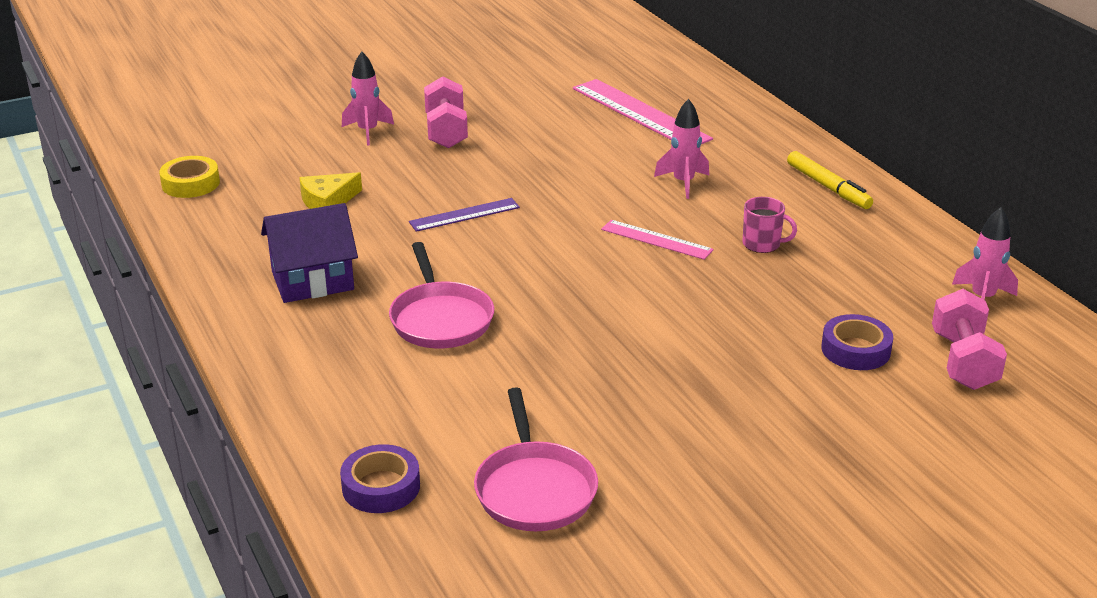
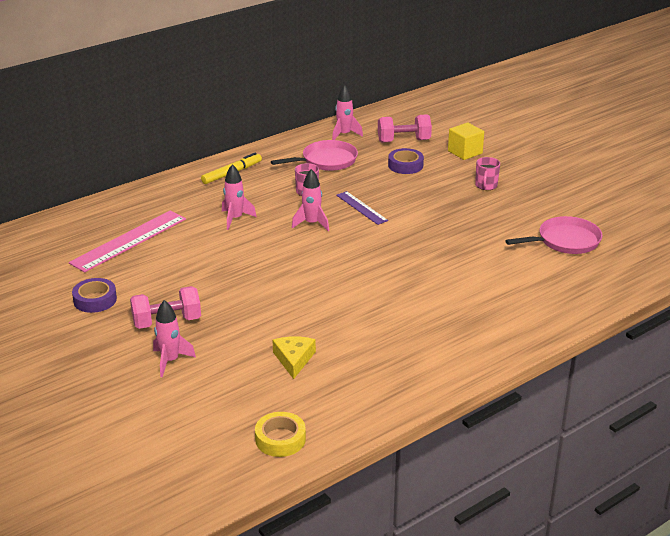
camera: 100 degrees left, 0 degrees up
(312, 281) = (406, 344): purple house -> none
(327, 201) = (294, 359): yellow cheese -> yellow cheese turned 135 degrees counterclockwise
(381, 487) = (591, 284): purple tape -> purple tape (95, 300)
(440, 319) = (430, 288): pink pan -> pink pan (326, 161)
(464, 215) = (299, 296): purple ruler -> purple ruler (361, 208)
(656, 239) = (312, 224): pink ruler -> pink rocket
(767, 432) = (486, 185): none -> pink mug
(917, 430) = (465, 152): none -> yellow cube

